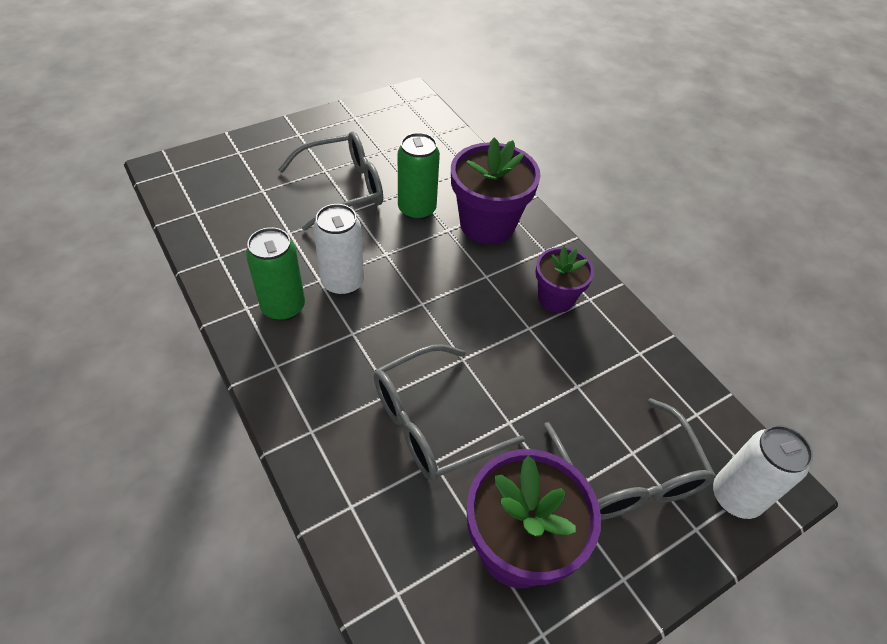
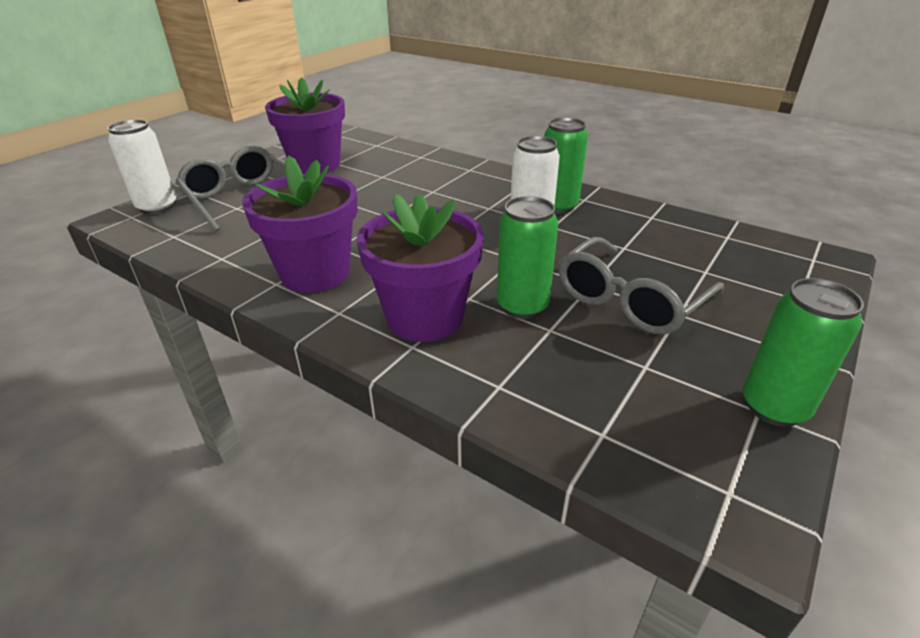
camera: 160 degrees right, 15 degrees down
(345, 116) = (773, 407): none -> green can
(431, 423) = (393, 187): grey glasses -> none
(556, 298) = (315, 273): purple flower pot -> purple flower pot, size x1.65

